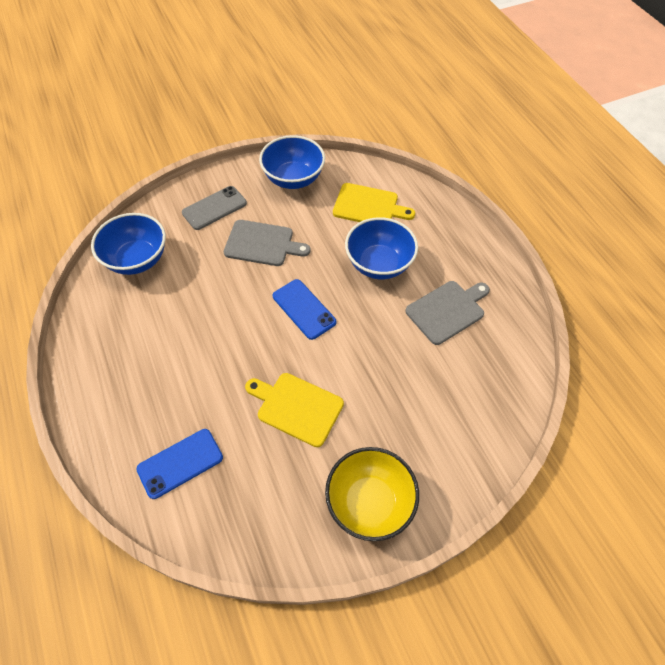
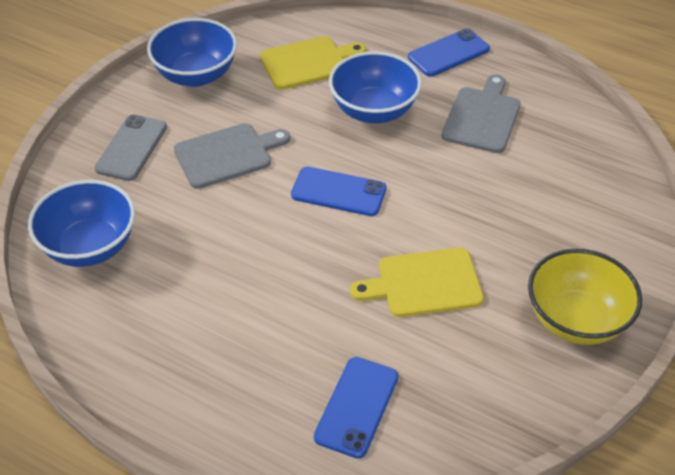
camera: 35 degrees left, 10 degrees down
(468, 249) = (448, 53): none -> blue phone

